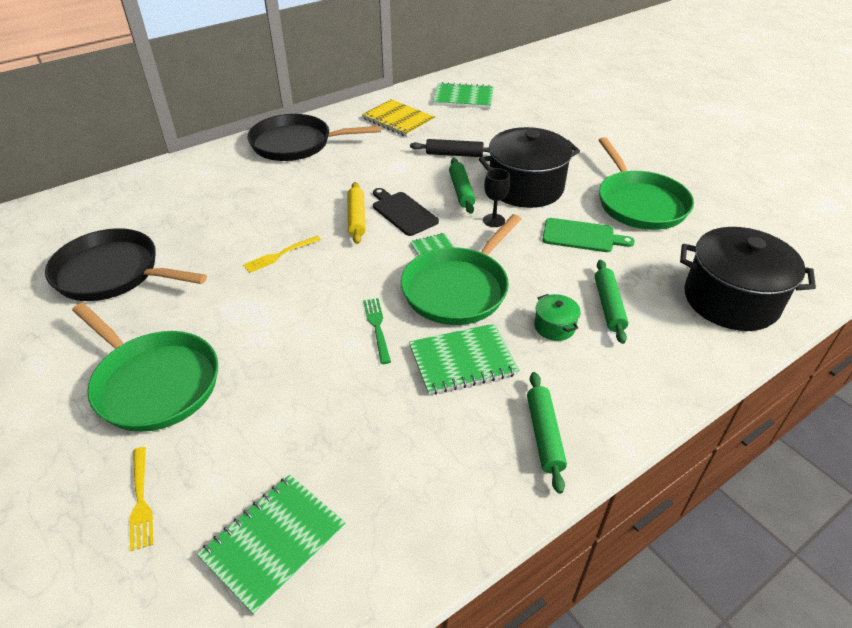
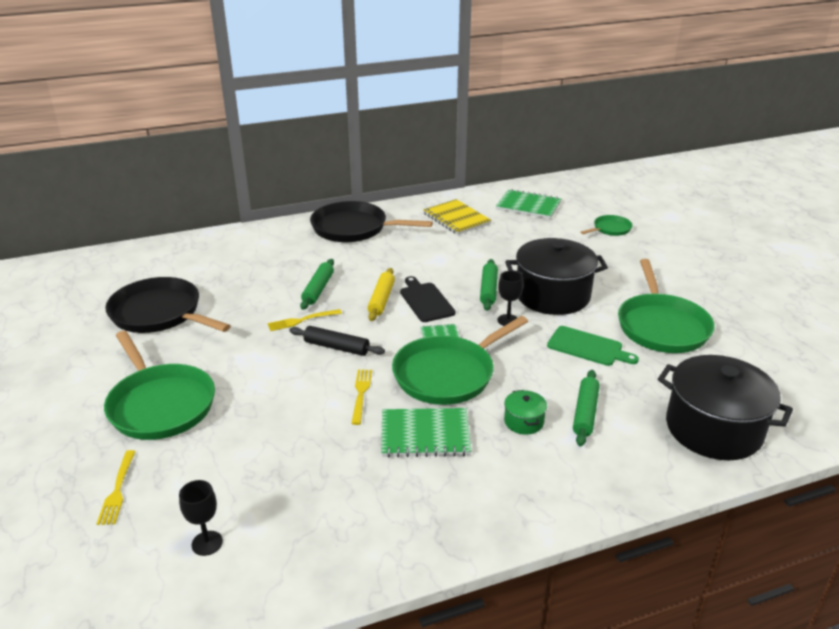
camera: 15 degrees right, 10 degrees down
(274, 542) = (207, 543): green notebook -> black goblet
(377, 327) = (361, 393): green fork -> yellow fork
(454, 154) = (496, 256): black rolling pin -> black rolling pin (336, 347)
(544, 435) = (472, 509): green rolling pin -> green rolling pin (318, 289)
(550, 111) = (610, 229): none -> green pan

